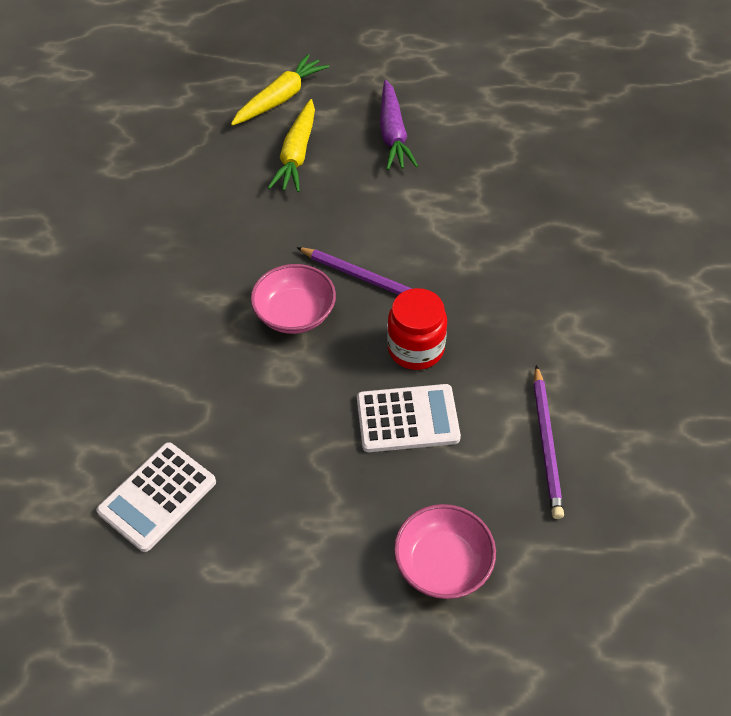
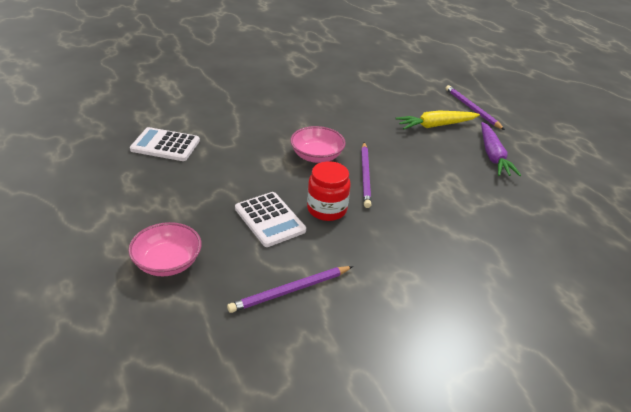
camera: 60 degrees right, 15 degrees down
(280, 98) = (472, 109): yellow carrot -> purple pencil
(393, 134) = (493, 156): purple carrot -> purple carrot turned 60 degrees counterclockwise

